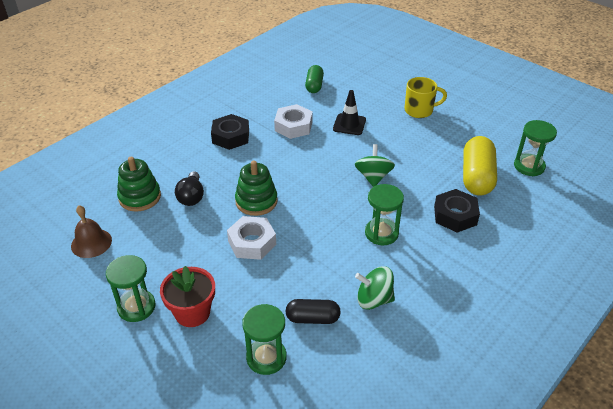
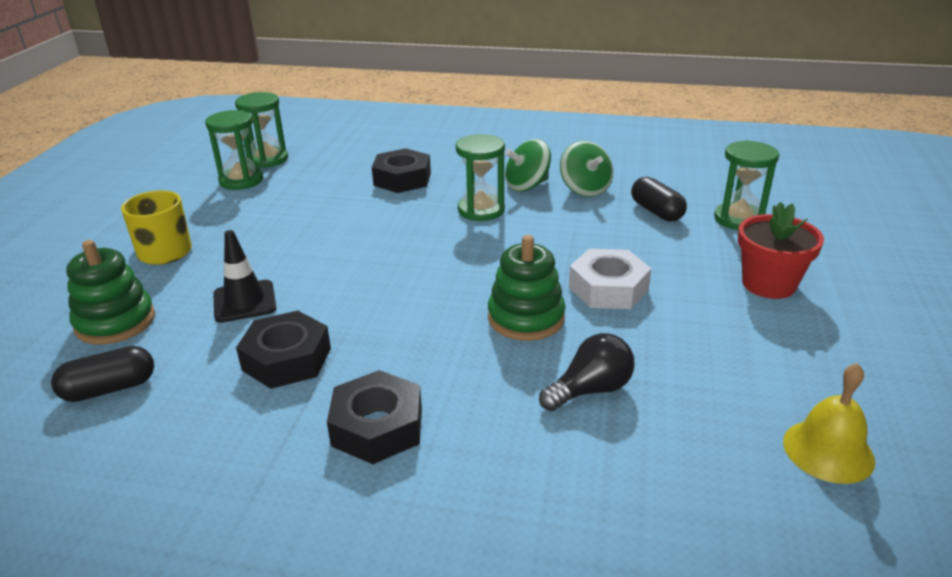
camera: 120 degrees left, 10 degrees down
(91, 243) = (828, 451): brown bell -> yellow bell
(136, 307) = (833, 330): green hourglass -> green hourglass (241, 180)
(140, 197) = (665, 457): green stacking toy -> green stacking toy (115, 322)
(293, 126) = (287, 359): white nut -> black nut
(314, 85) = (109, 389): green capsule -> black capsule
(373, 177) = (374, 243): green spinning top -> green spinning top (527, 186)
(477, 177) = (314, 181): yellow capsule -> none

